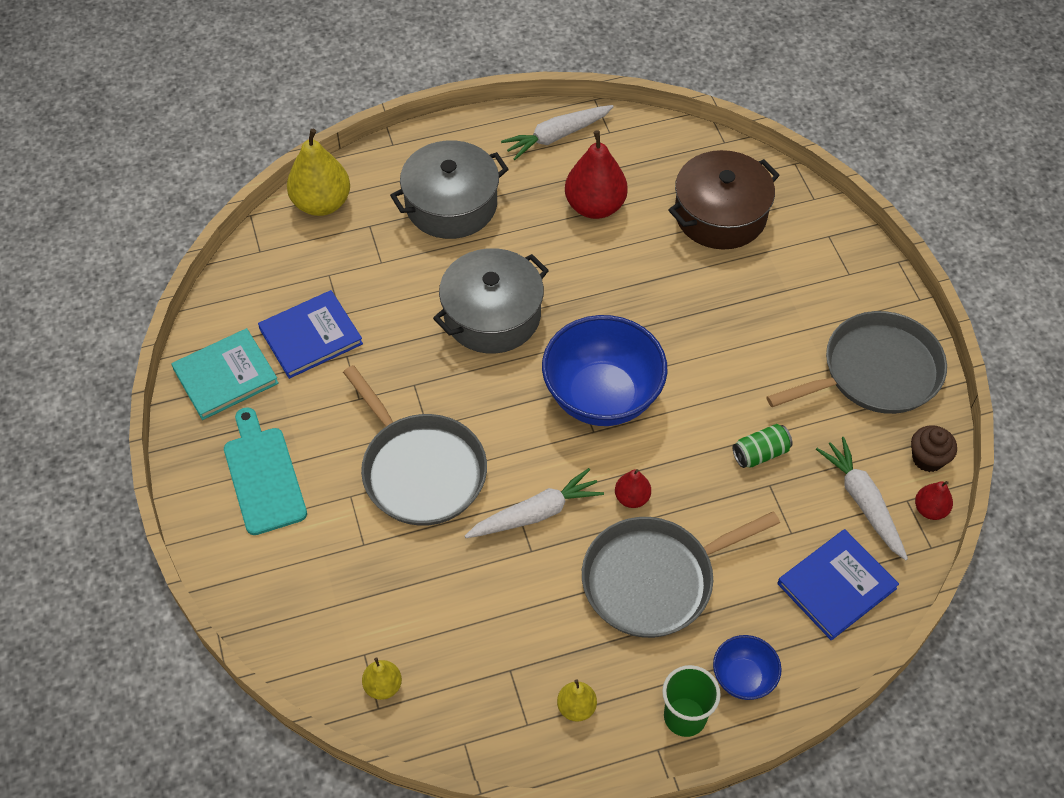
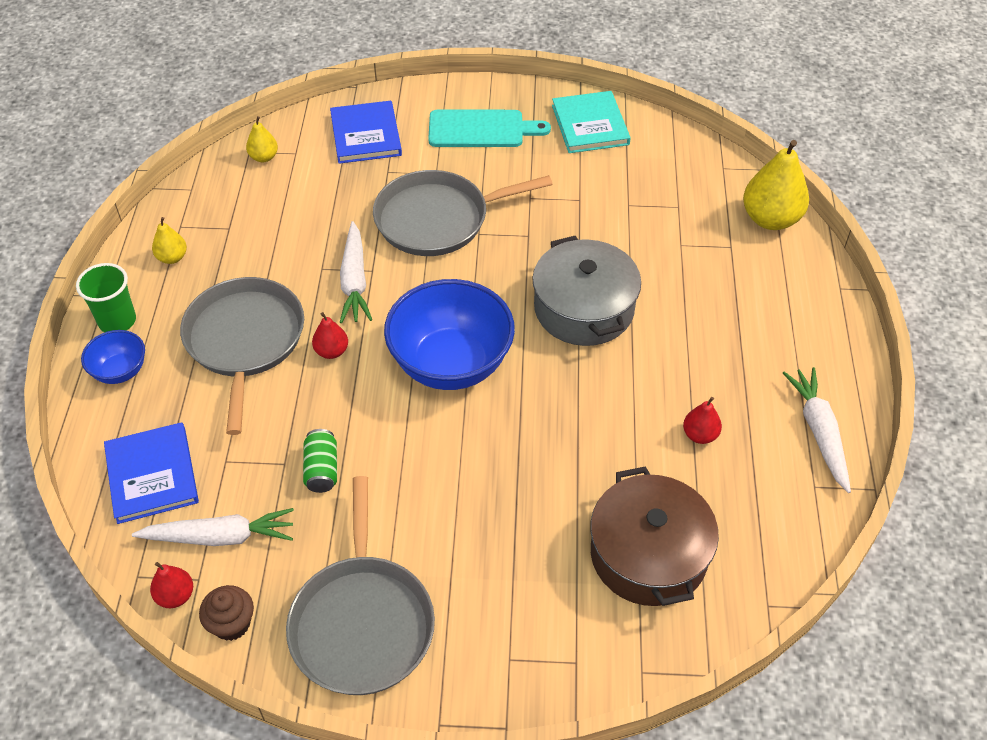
camera: 110 degrees right, 5 degrees down
(311, 336) = (610, 181): blue book -> blue book (366, 135)
(451, 204) = (740, 313): grey pot -> none
(595, 206) = (700, 435): red pear -> red pear, size x0.51

